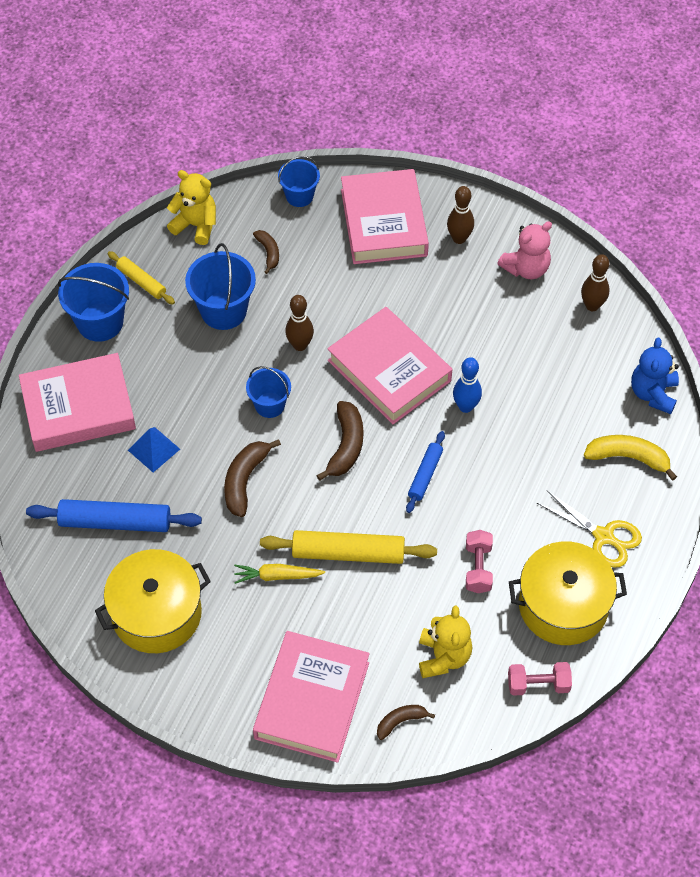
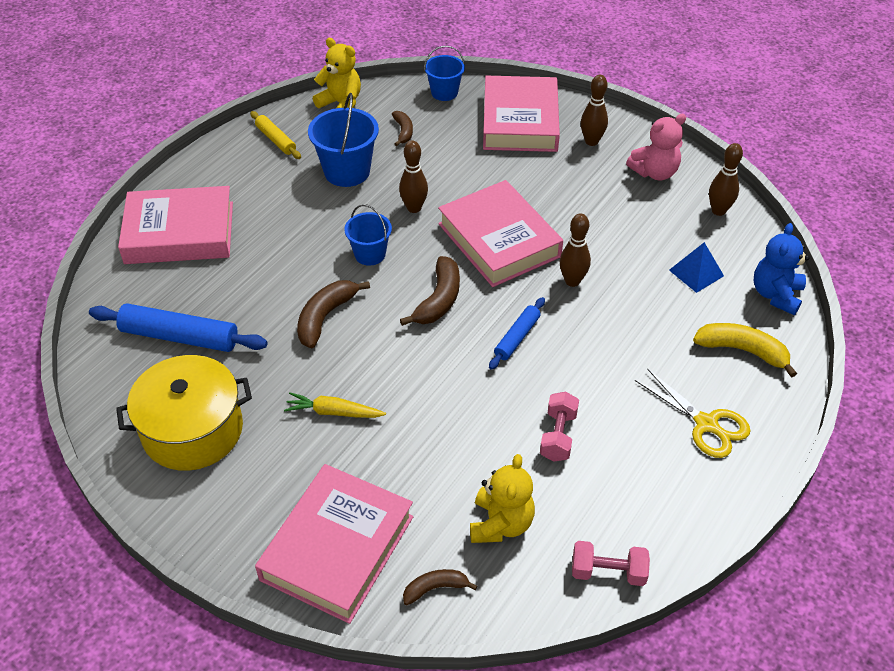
camera: 10 degrees right, 10 degrees down
(100, 322) = (226, 166): blue bucket -> none
(154, 449) = (241, 277): blue pyramid -> blue pyramid (696, 273)
(348, 553) = (416, 400): yellow rolling pin -> none
(465, 406) = (572, 281): blue bowling pin -> brown bowling pin
(563, 605) = (650, 489): yellow pot -> none

